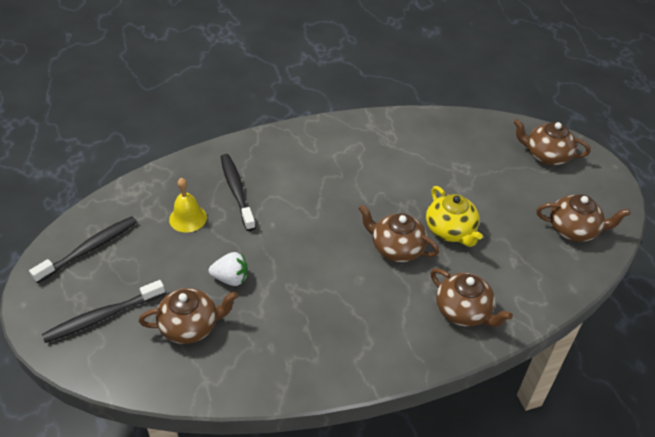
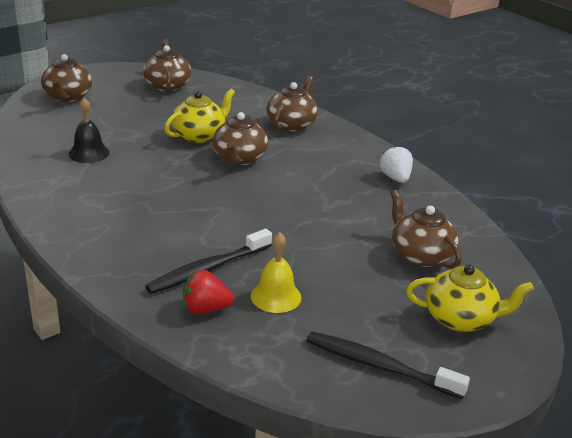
camera: 110 degrees left, 15 degrees down
(102, 317) = (460, 319): black toothbrush -> yellow teapot
(194, 180) = (205, 309): none -> red strawberry
(231, 278) = (343, 244): white strawberry -> white strawberry (395, 178)
(430, 155) = (89, 153): none -> black bell

